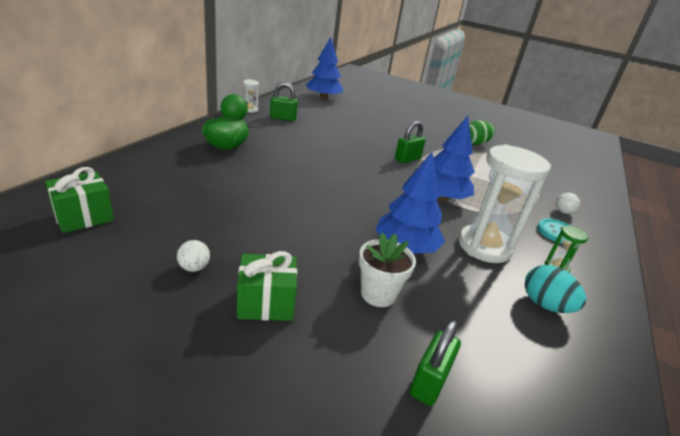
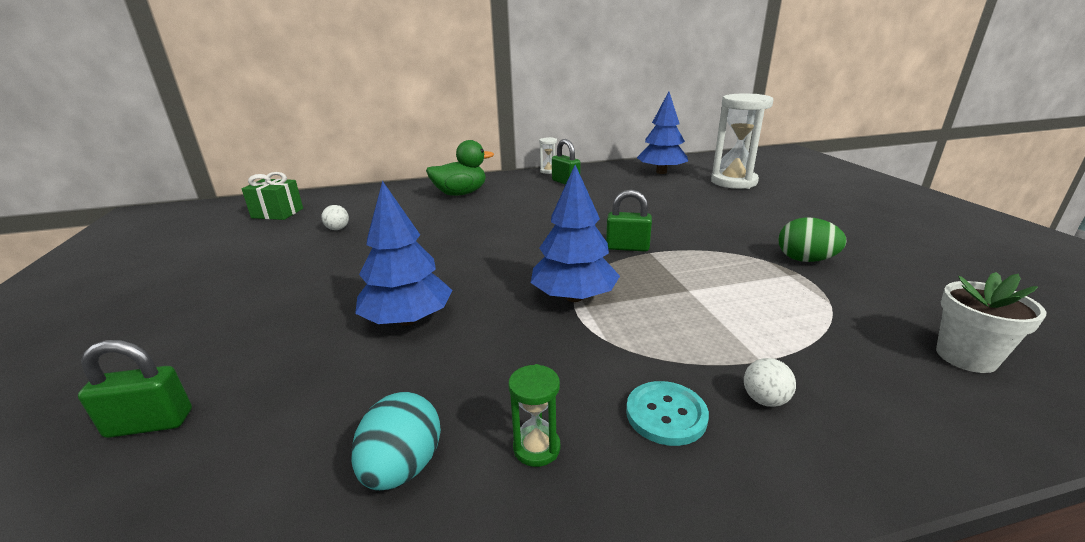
camera: 55 degrees right, 5 degrees down
(194, 267) = (251, 261): white ball -> white ball (338, 229)
(266, 303) = (225, 301): green gift -> none
(378, 294) = (292, 339): white flower pot -> white flower pot (966, 357)
(484, 246) = (495, 365): white hourglass -> white hourglass (733, 182)

